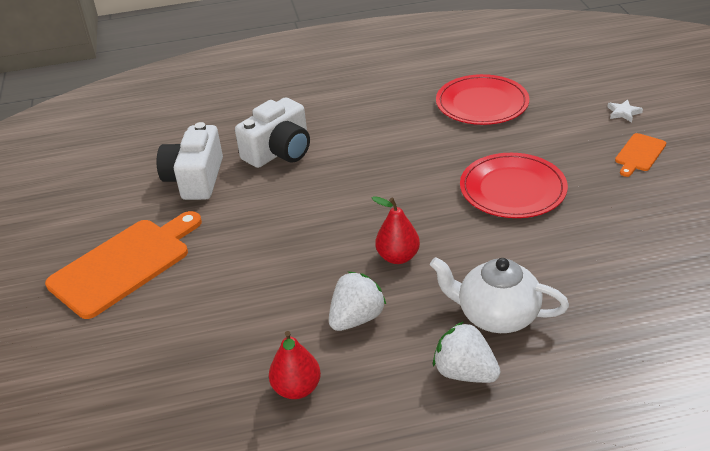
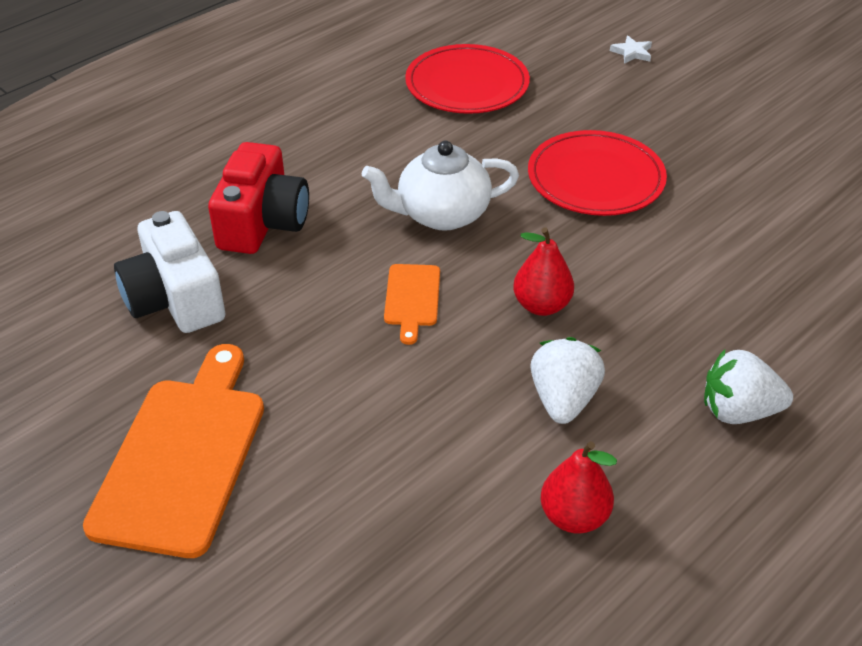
camera: 35 degrees left, 5 degrees up
(279, 151) = (262, 222): white camera -> red camera
(496, 315) = (711, 331): white teapot -> white teapot (441, 214)
(639, 154) = (689, 95): orange cutting board -> orange cutting board (412, 298)

